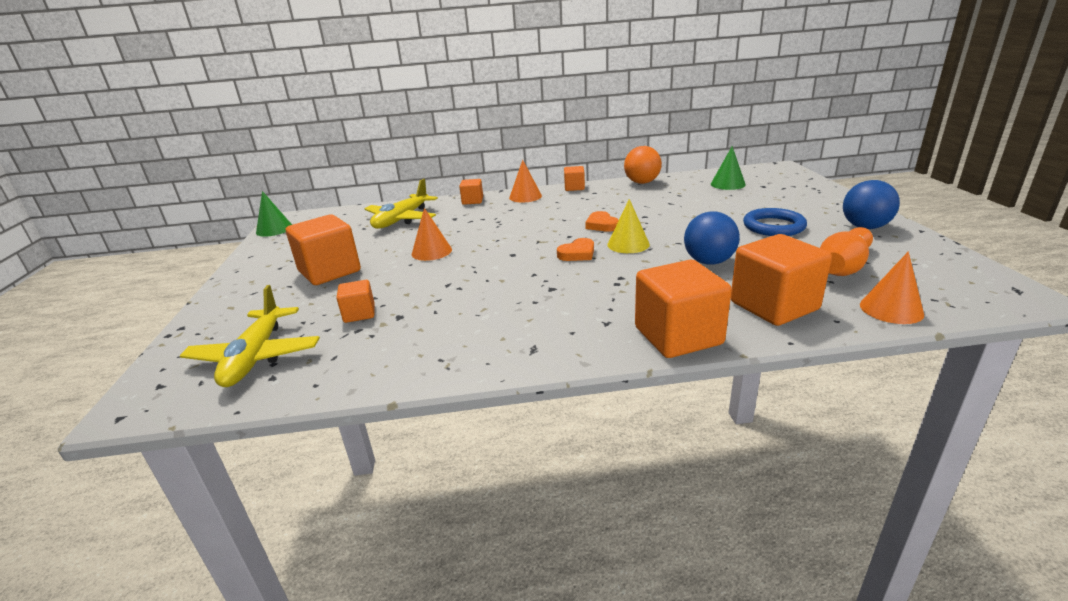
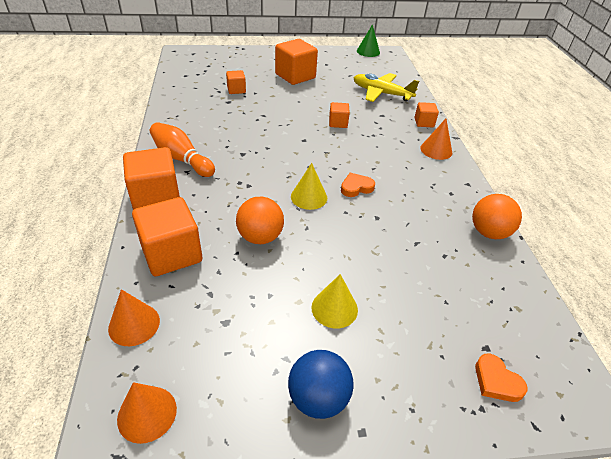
camera: 85 degrees right, 15 degrees up
(256, 357) = (205, 69): yellow plane -> none
(431, 251) = (316, 108): orange cone -> orange cone (147, 413)
(574, 188) = (465, 181): orange cube -> orange cube (338, 123)
(577, 254) = (296, 169): orange heart -> orange heart (496, 381)
(709, 262) = (260, 237): blue ball -> orange ball
(728, 184) = (490, 310): green cone -> none
(773, 226) = (334, 308): blue ring -> yellow cone
(843, 267) = (220, 326): orange bowling pin -> orange bowling pin (181, 159)

